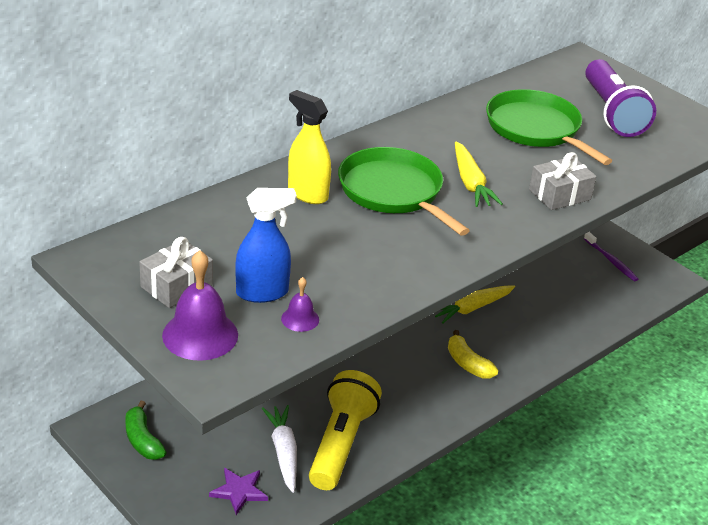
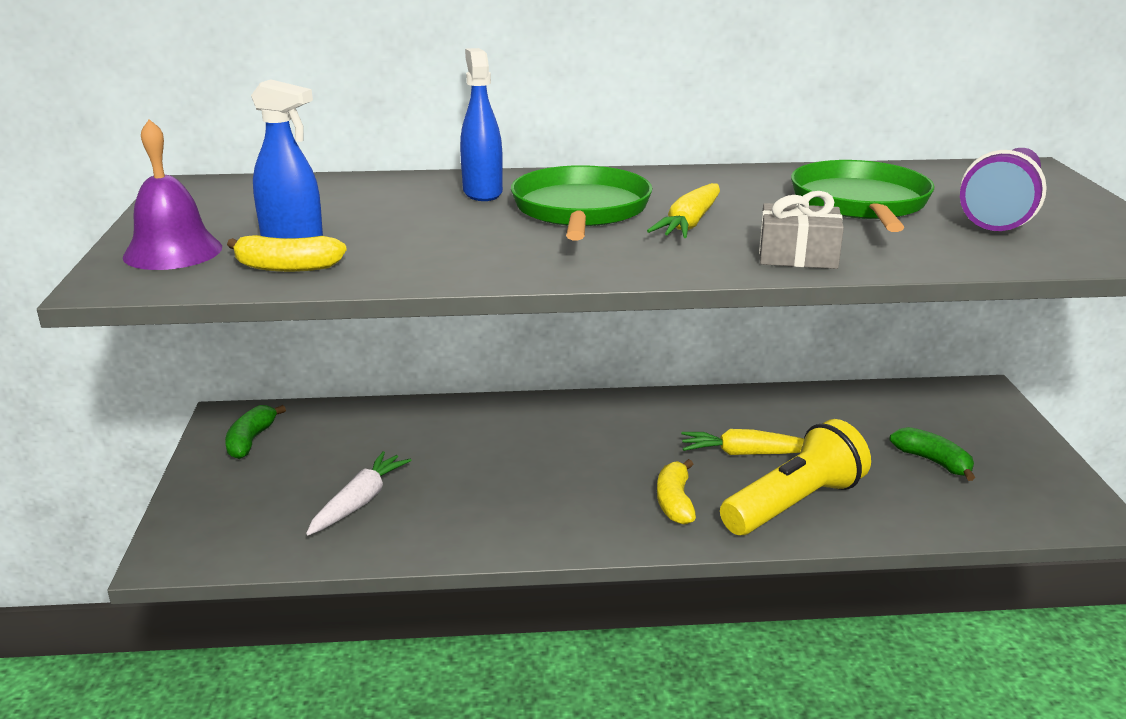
camera: 40 degrees right, 10 degrees down
(176, 286) = (226, 218): grey gift -> none
(239, 491) = (270, 516): purple star -> none
(300, 319) = (287, 267): purple bell -> yellow banana
(307, 194) = (482, 192): yellow spray bottle -> blue spray bottle
(341, 443) = (427, 518): yellow flashlight -> yellow flashlight (794, 504)
(571, 272) = (933, 461): none -> green banana
(611, 261) = (1009, 468): purple toothbrush -> none

